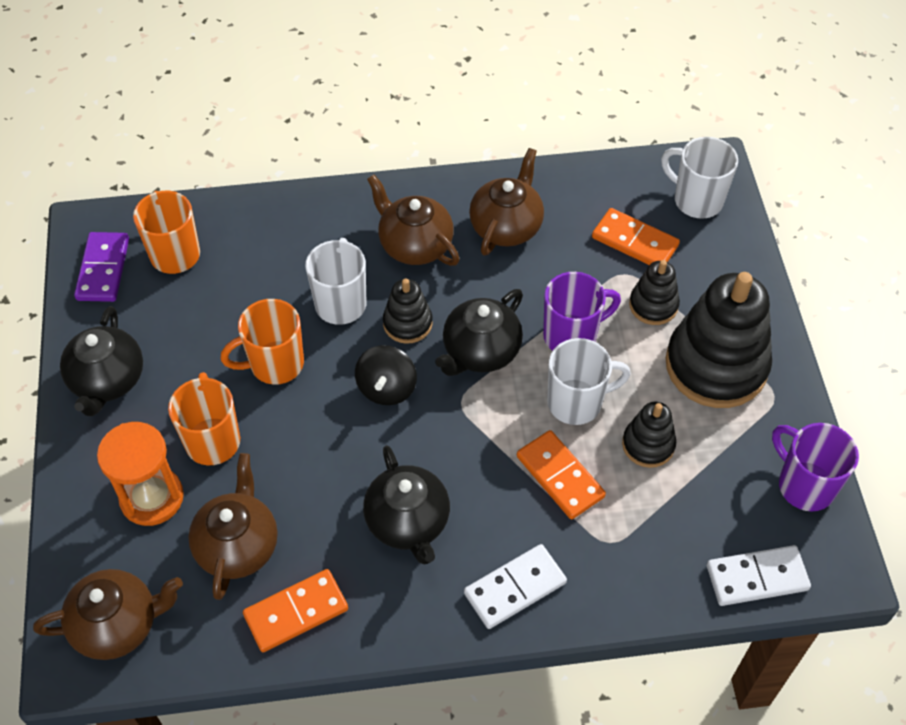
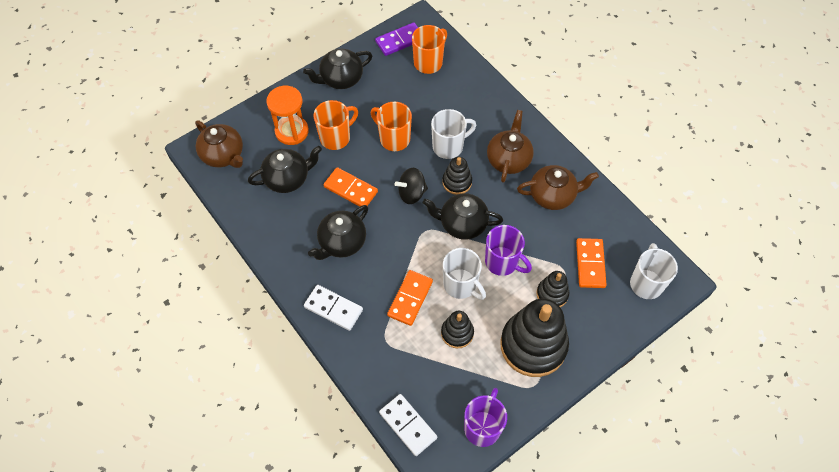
camera: 60 degrees right, 5 degrees up
(238, 545) = (288, 178): brown teapot -> black teapot
(296, 612) = (268, 220): orange domino -> orange domino (351, 189)

